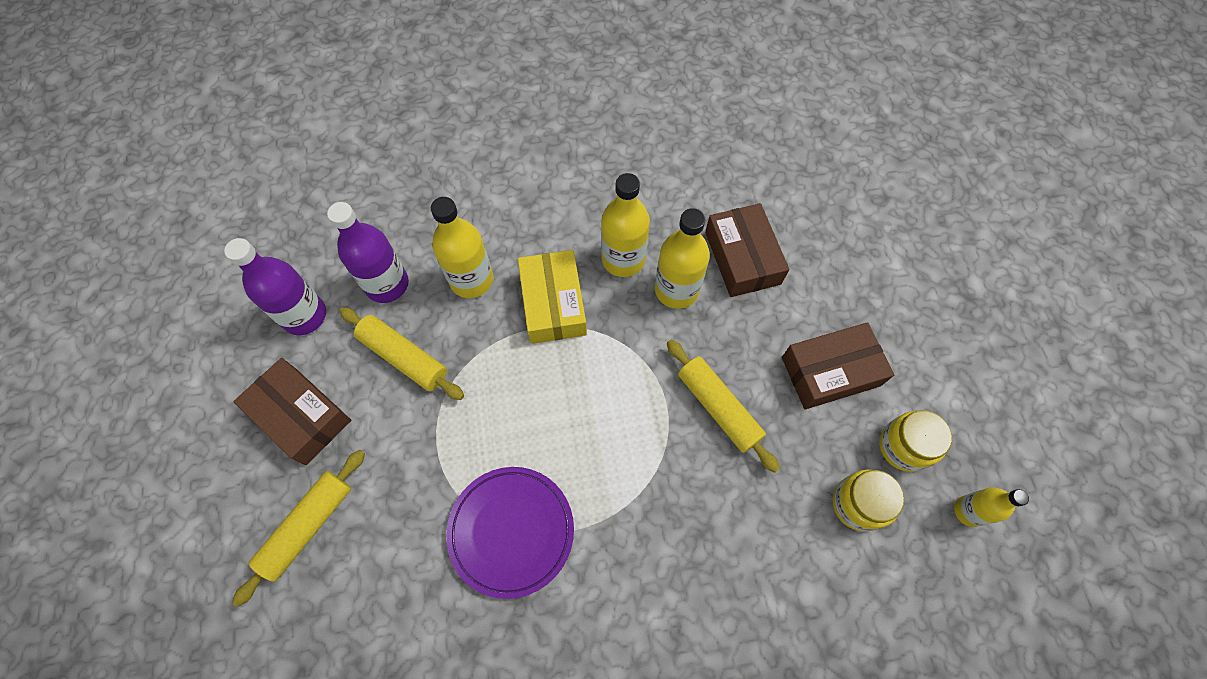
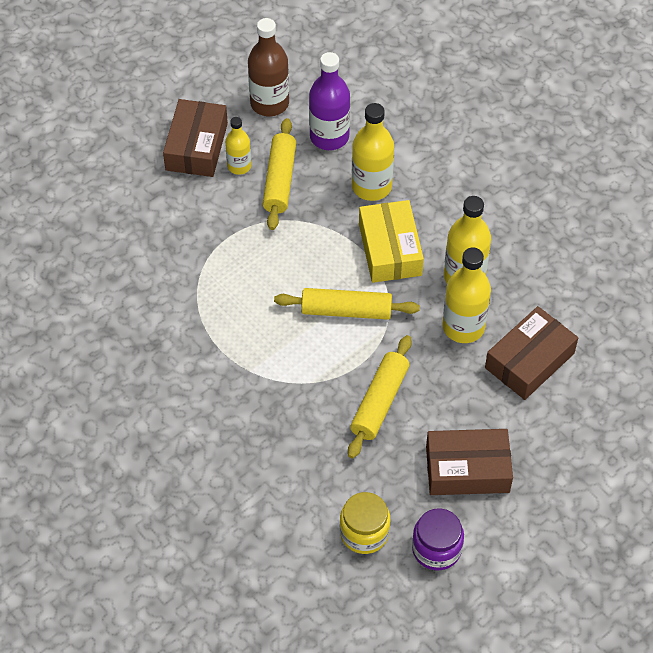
camera: 60 degrees right, 10 degrees down
(304, 316) = (269, 103): purple bottle -> brown bottle
(308, 526) = (126, 196): yellow rolling pin -> yellow rolling pin (346, 311)
(511, 531) = (197, 314): purple plate -> none
(553, 303) = (390, 249): yellow box -> yellow box turned 60 degrees counterclockwise
(830, 371) = (467, 469): brown box -> brown box turned 45 degrees counterclockwise
(904, 446) = (436, 549): yellow jar -> purple jar
(968, 511) = (410, 616): yellow bottle -> yellow bottle (239, 166)

